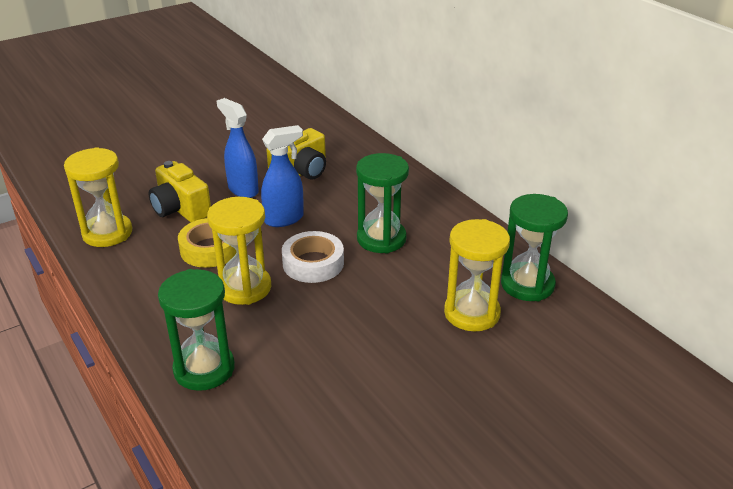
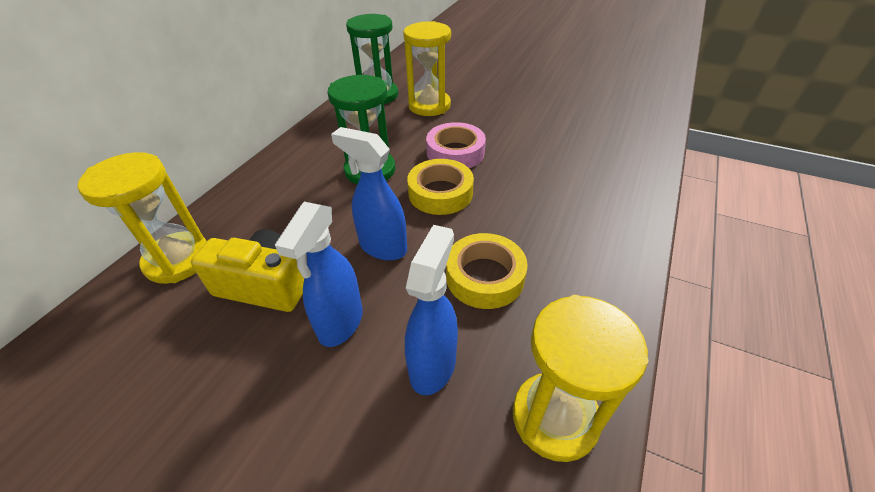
camera: 120 degrees left, 10 degrees up
(180, 209) = (433, 365): yellow camera -> blue spray bottle
(204, 369) = (619, 188): green hourglass -> none
(244, 288) = (514, 217): yellow hourglass -> yellow hourglass (178, 260)
(313, 263) = (440, 193): white tape -> yellow tape
(362, 294) = (455, 152): none -> pink tape

